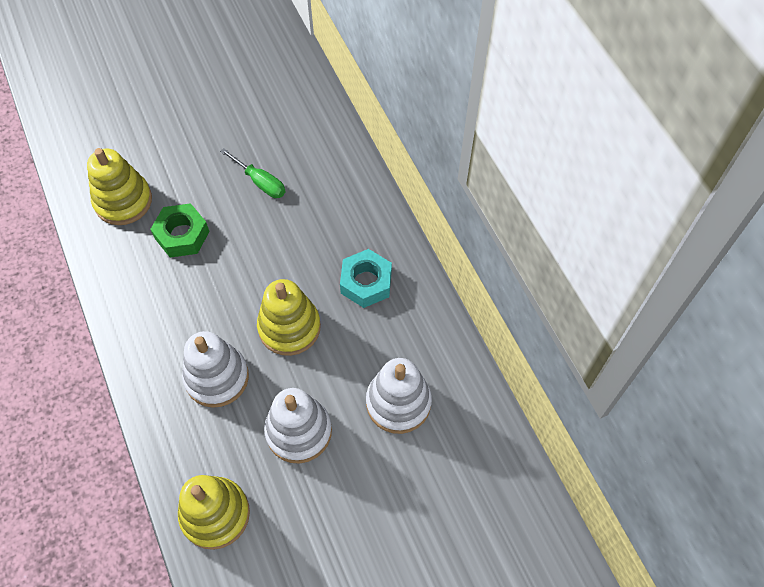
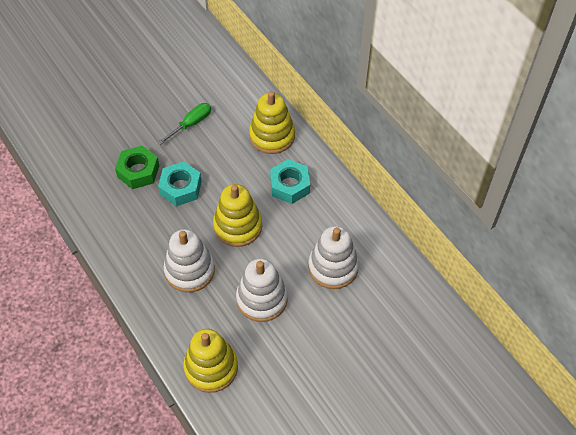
camera: 10 degrees left, 5 degrees down
(123, 201) = (85, 153): yellow stacking toy -> yellow stacking toy (272, 136)
(229, 265) = (180, 188): none -> turquoise nut
(260, 182) = (191, 124): green screwdriver -> green screwdriver turned 75 degrees counterclockwise

